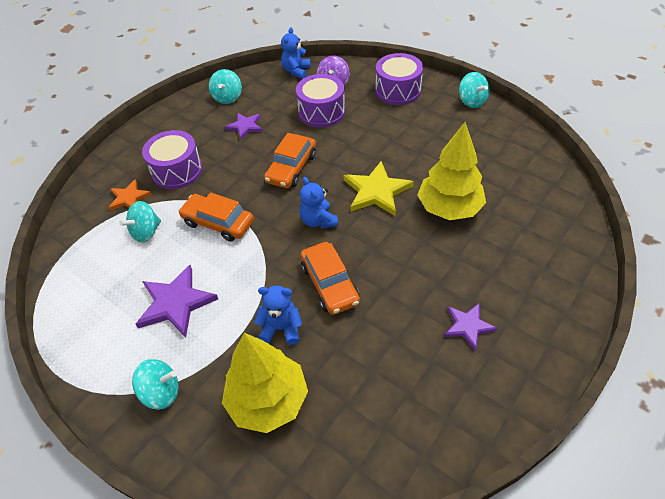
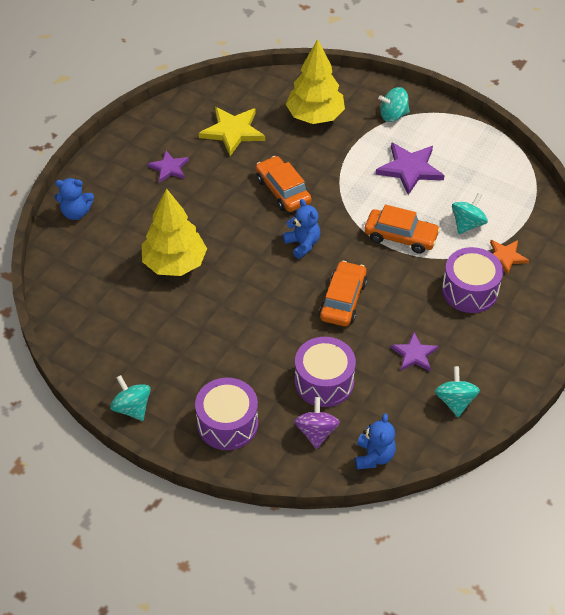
camera: 170 degrees right, 0 degrees up
(281, 328) = (316, 158): blue teddy bear -> blue teddy bear (76, 213)
(376, 191) = (248, 277): yellow star -> yellow star (233, 132)

